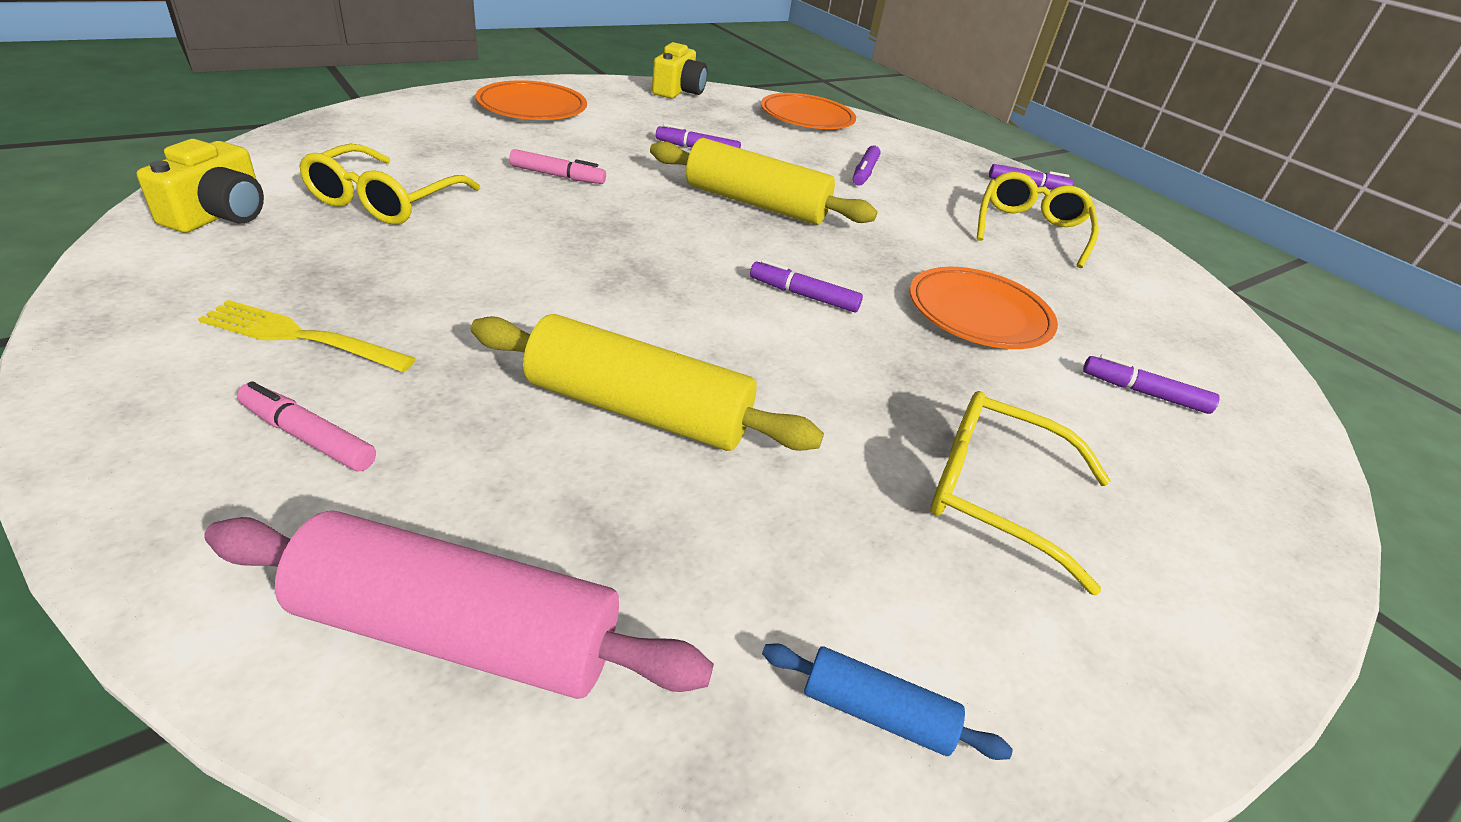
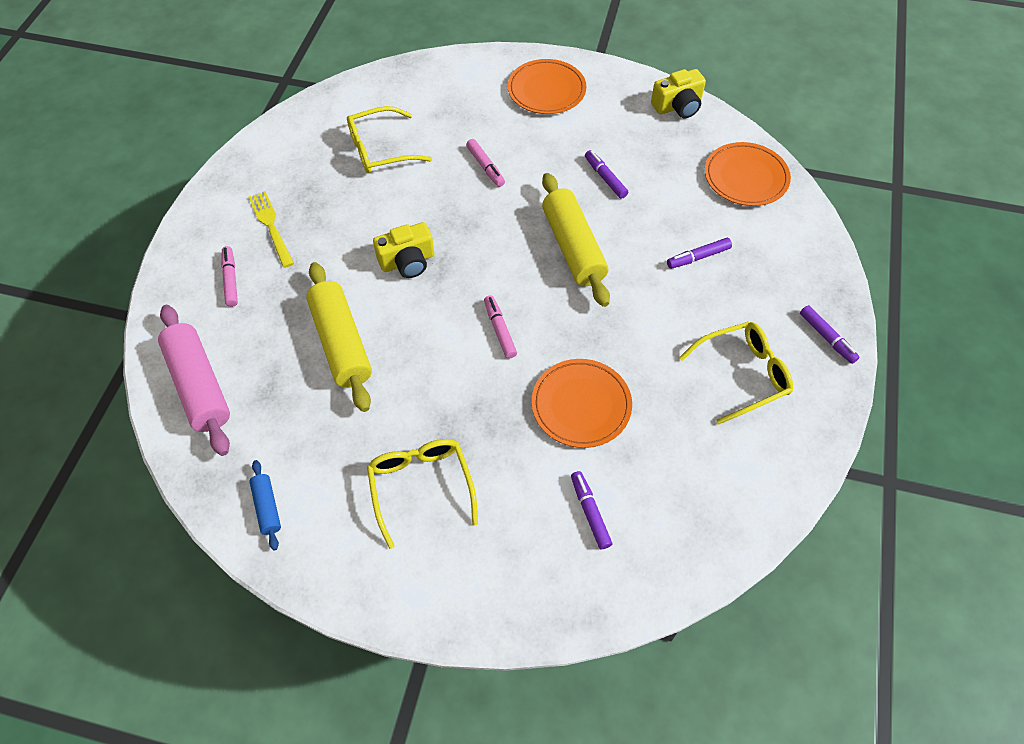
camera: 55 degrees right, 20 degrees up
(219, 215) = (307, 129): yellow camera -> yellow camera (407, 261)
(803, 295) = (500, 330): purple marker -> pink marker

